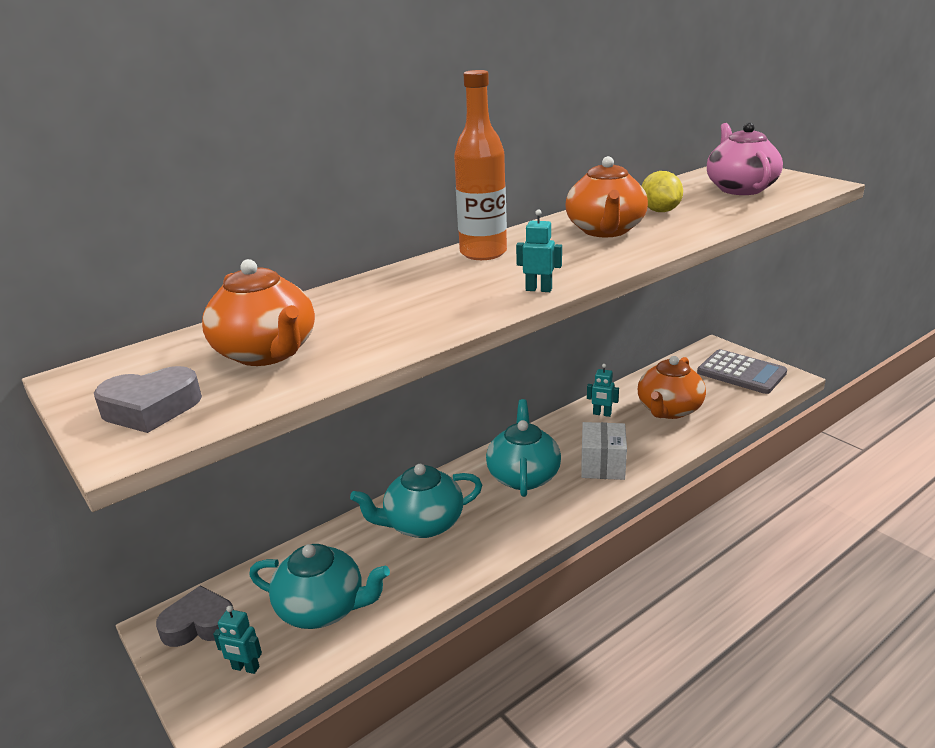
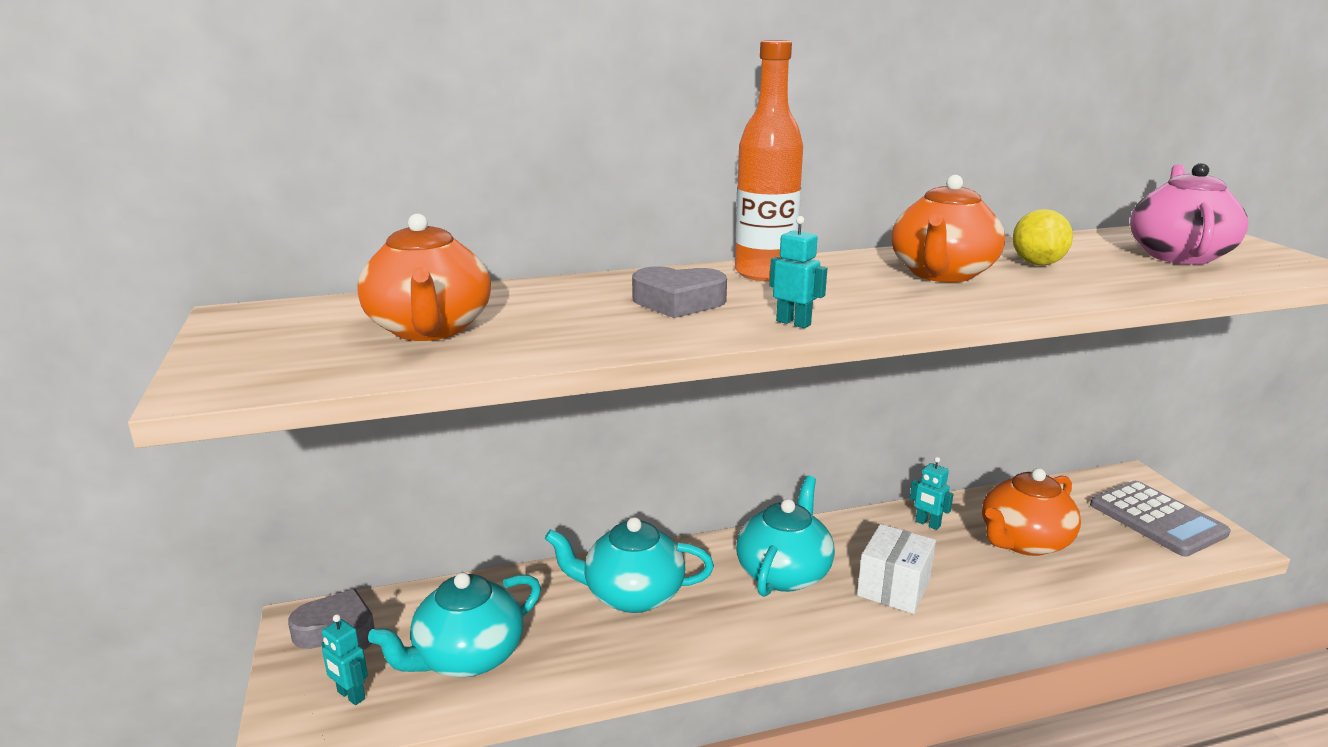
camera: 20 degrees right, 5 degrees down
(151, 408) = (267, 358): grey heart -> grey heart (678, 302)
(323, 608) = (467, 657): turquoise teapot -> turquoise teapot turned 105 degrees clockwise

